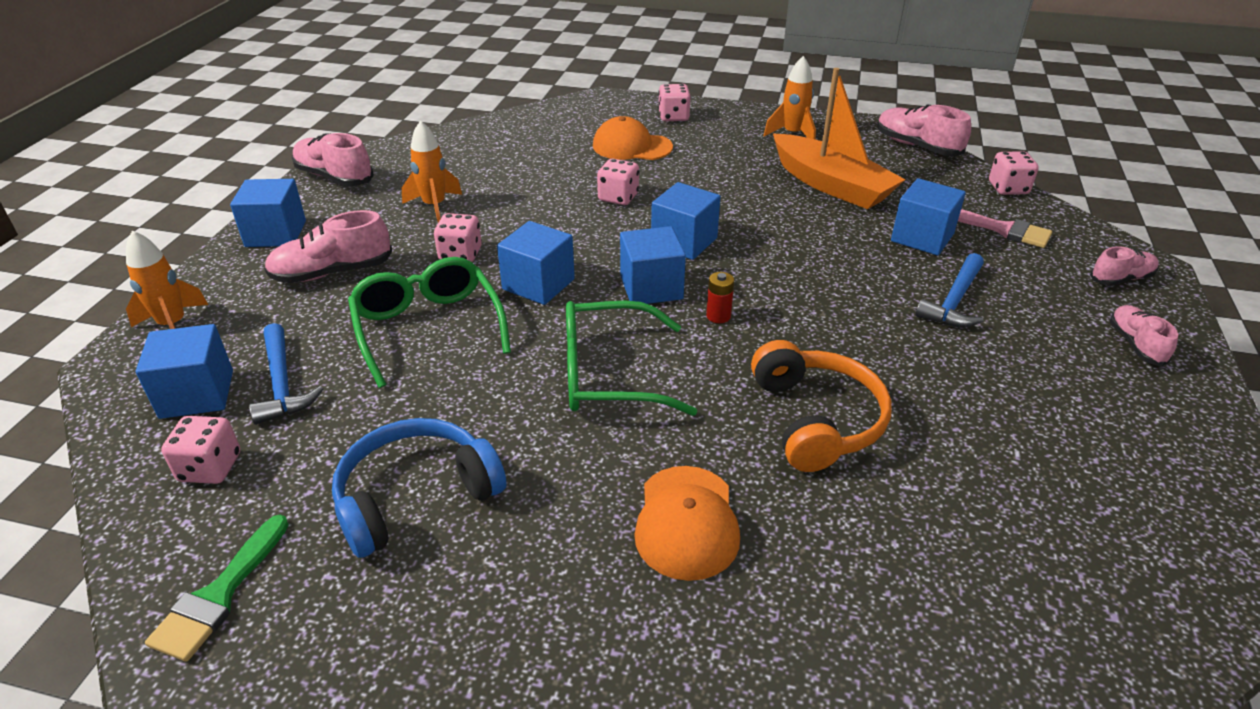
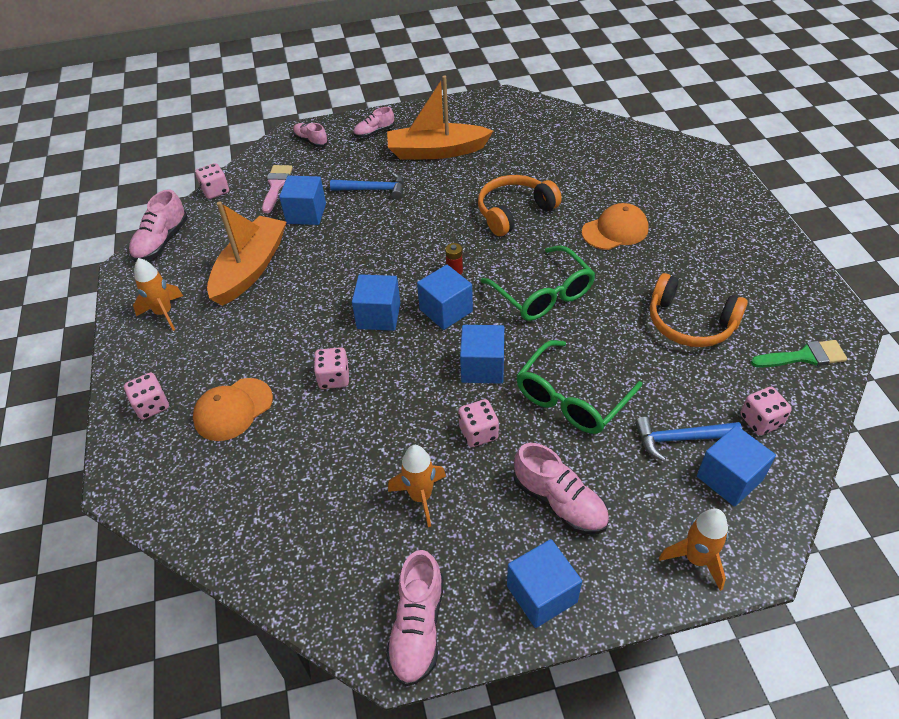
camera: 115 degrees left, 10 degrees up
(282, 383) = (681, 439): blue hammer -> blue hammer turned 135 degrees counterclockwise
(415, 496) = (690, 323): blue headphones -> orange headphones
(632, 146) = (233, 409): orange cap -> orange cap turned 60 degrees clockwise
(1047, 394) = (436, 151): none -> orange boat

